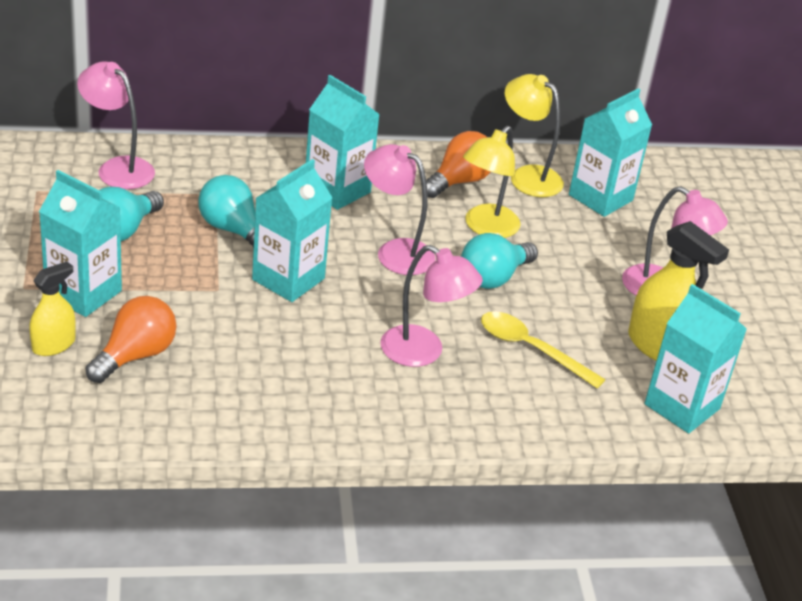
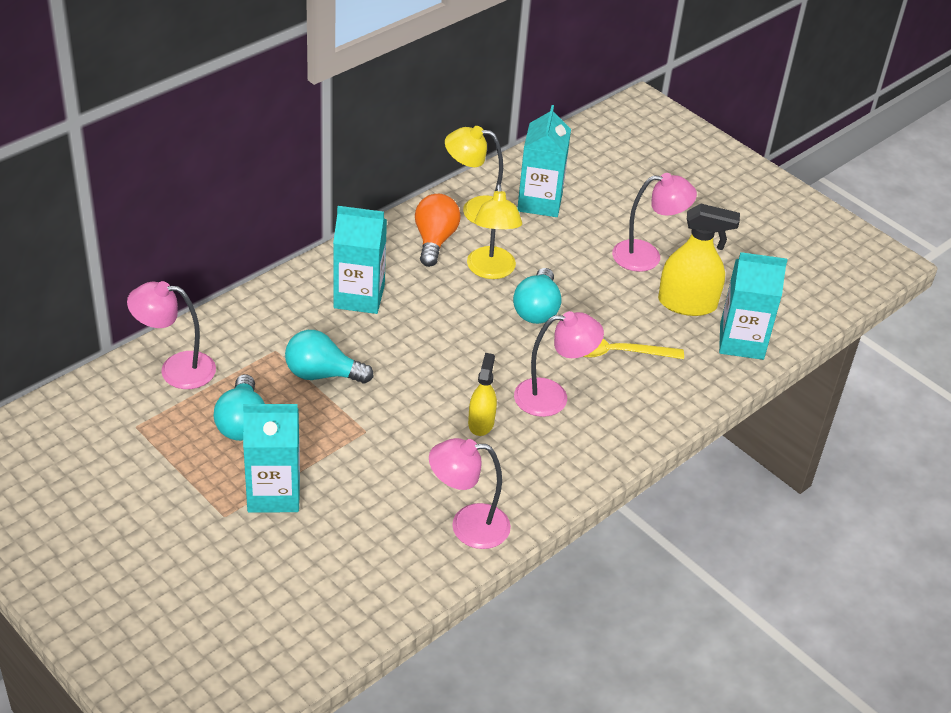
camera: 35 degrees left, 5 degrees up
(53, 345) = (301, 549): yellow spray bottle -> yellow spray bottle (481, 423)
(135, 355) = (368, 520): orange light bulb -> none
(288, 279) = (405, 393): turquoise carton -> none
(395, 252) = (453, 326): pink lamp -> pink lamp (467, 526)

